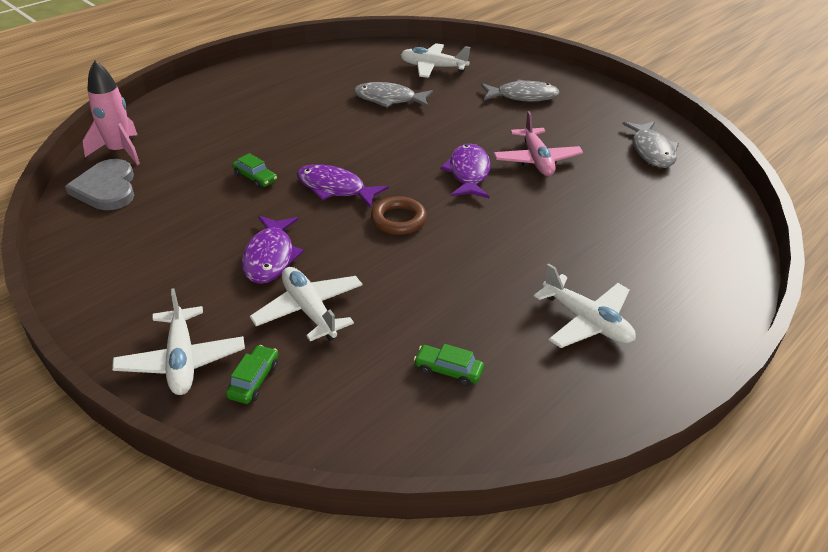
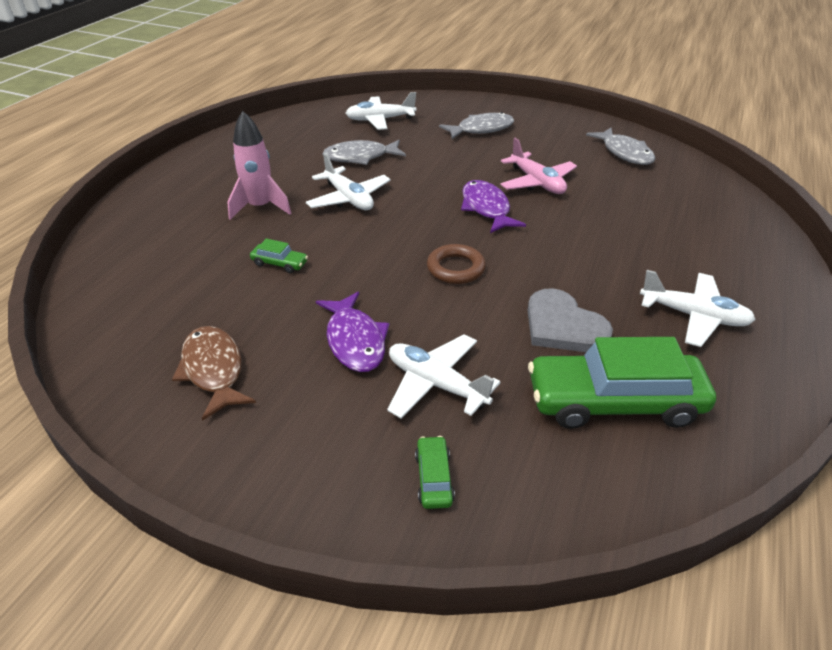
camera: 20 degrees left, 0 degrees up
(106, 188) = (115, 317): grey heart -> grey heart (563, 326)
(120, 151) = (104, 273): pink rocket -> pink rocket (260, 207)
(149, 249) = (214, 370): none -> brown fish
(182, 360) = (339, 483): white plane -> white plane (348, 198)
(335, 188) = (371, 254): purple fish -> none
(448, 370) = (614, 401): green car -> green car, size x2.39

